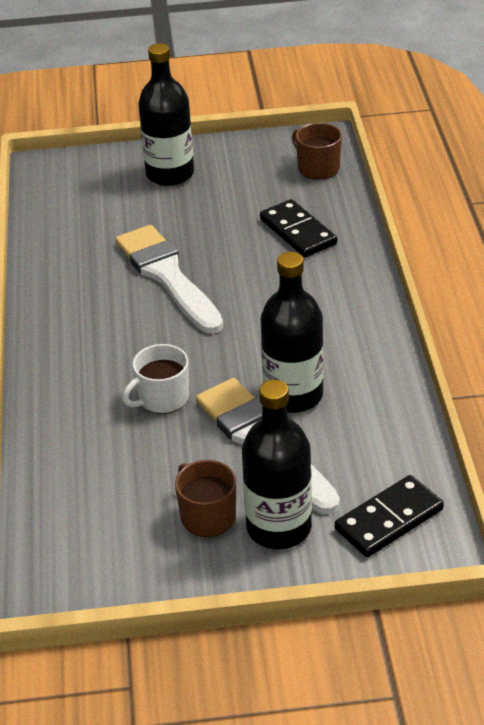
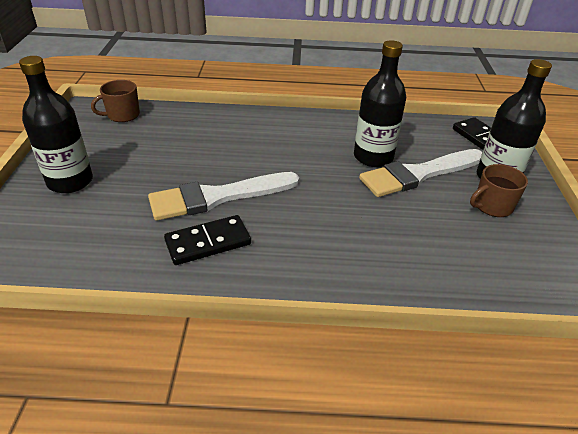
camera: 85 degrees left, 0 degrees up
(162, 398) = (369, 214): white mug -> none
(298, 232) = (195, 132): black domino -> black domino (208, 242)

